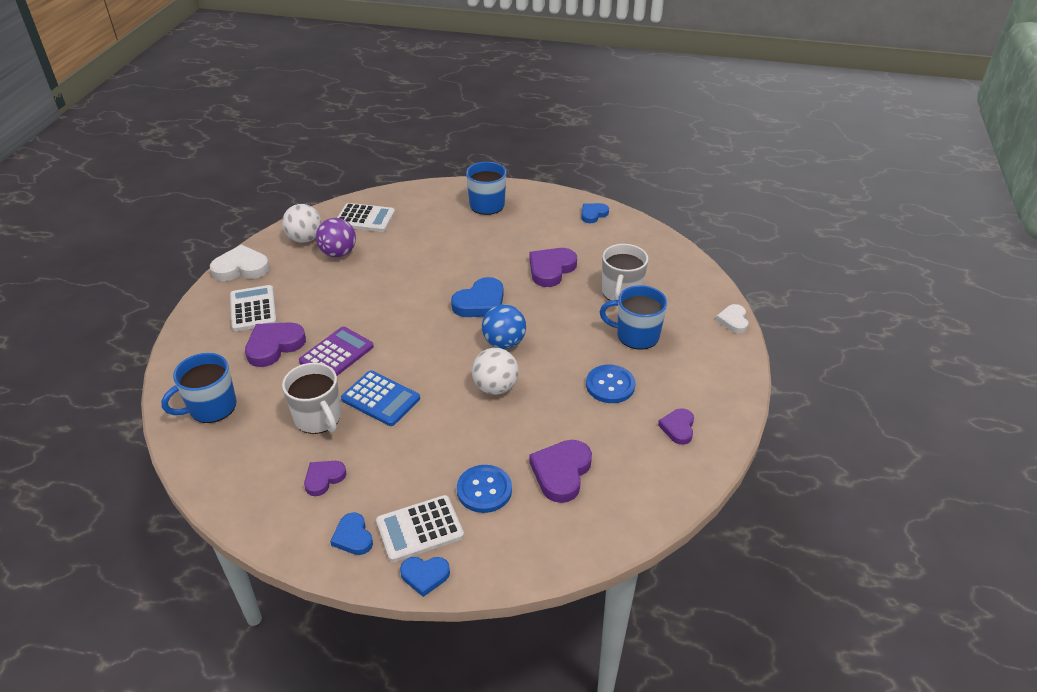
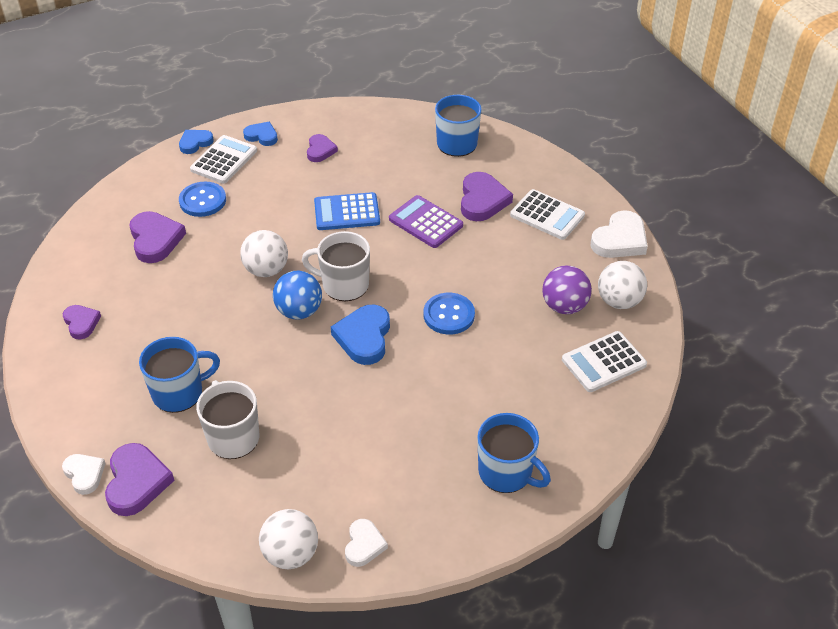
camera: 140 degrees right, 5 degrees up
(318, 418) = (374, 177): white mug -> white mug (344, 285)
(337, 354) = (426, 222): purple calculator -> purple calculator turned 135 degrees clockwise
(551, 269) = (335, 421): purple heart -> purple heart (136, 482)
(593, 214) = (364, 545): blue heart -> white heart
(610, 385) = (168, 327): blue button -> blue button (449, 315)
(635, 228) = (291, 554): none -> white ball

